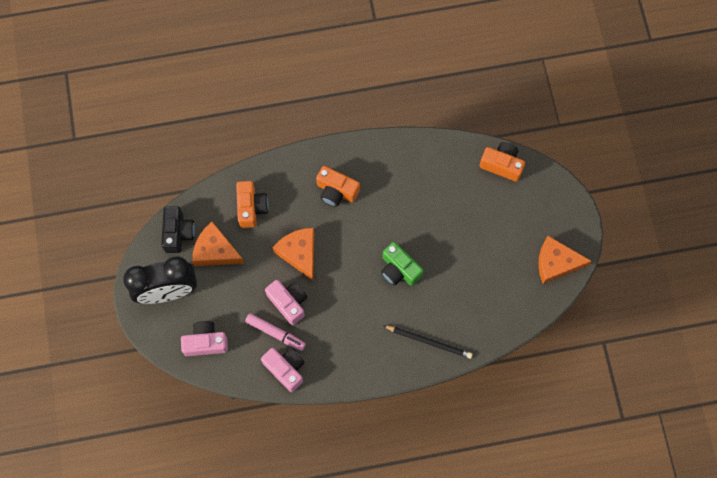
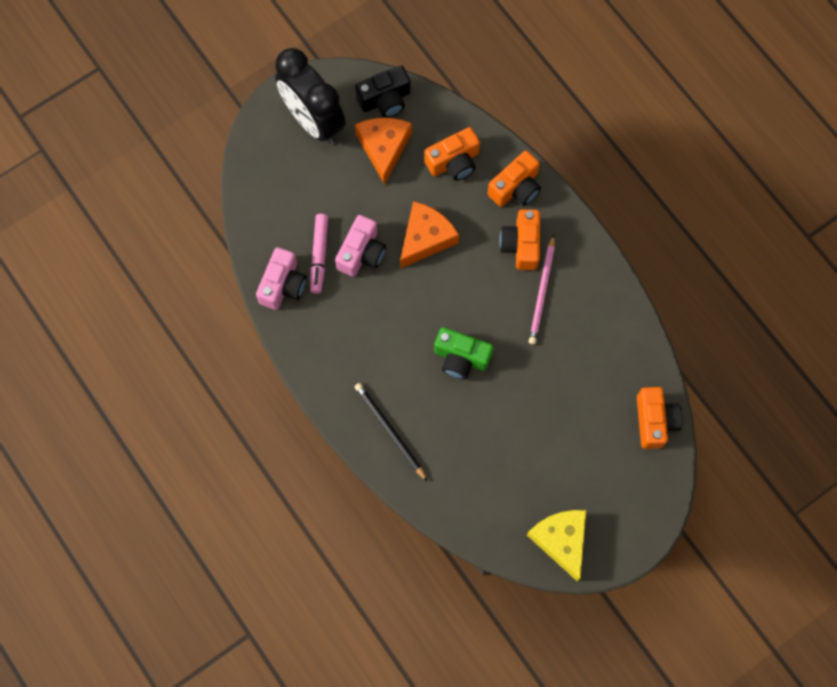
camera: 65 degrees right, 0 degrees up
(205, 342) = (274, 187): pink camera -> none
(292, 175) = (516, 188): none -> orange camera
(377, 193) = (542, 292): none -> pink pencil
(399, 269) = (461, 358): green camera -> green camera turned 90 degrees counterclockwise
(429, 342) = (389, 431): black pencil -> black pencil turned 150 degrees clockwise
(556, 263) = (561, 540): orange cheese -> yellow cheese

